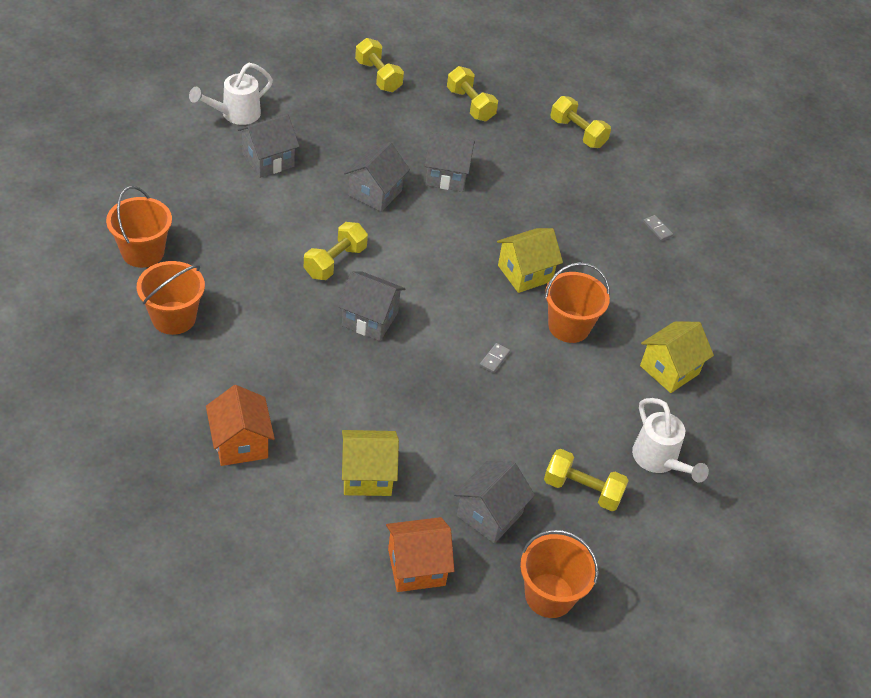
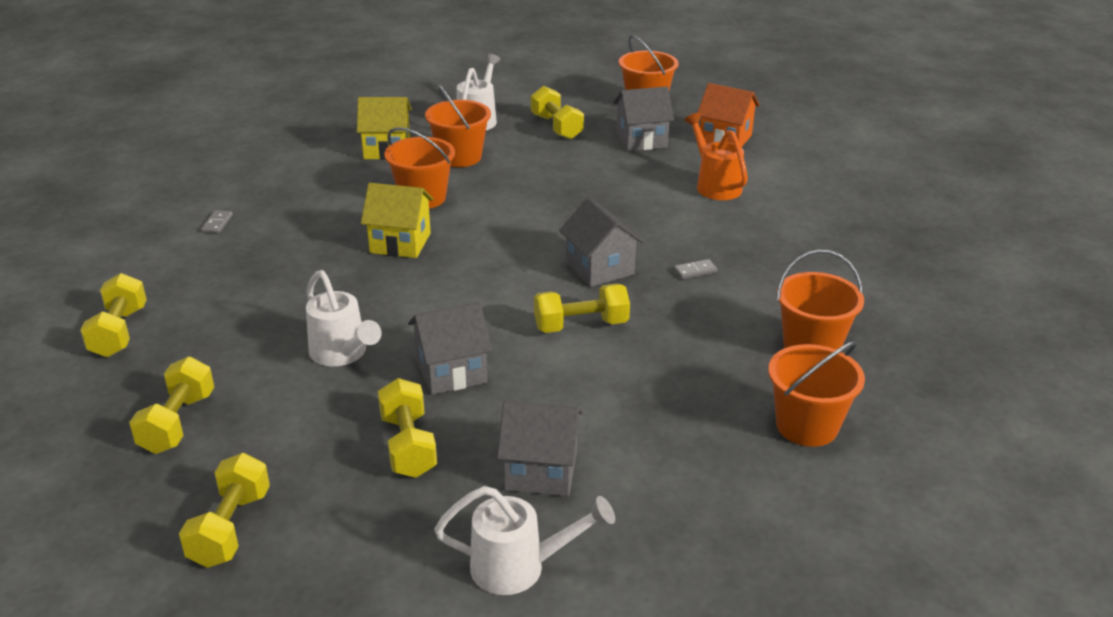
camera: 135 degrees left, 15 degrees down
(240, 443) = (810, 237): orange house -> none
(347, 143) = (408, 445): none -> yellow dumbbell
(367, 476) = (715, 185): yellow house -> orange watering can
(446, 176) = (342, 354): grey house -> white watering can
(494, 359) = (520, 204): grey domino -> grey domino (695, 271)
(605, 393) = (460, 157): none -> orange bucket

